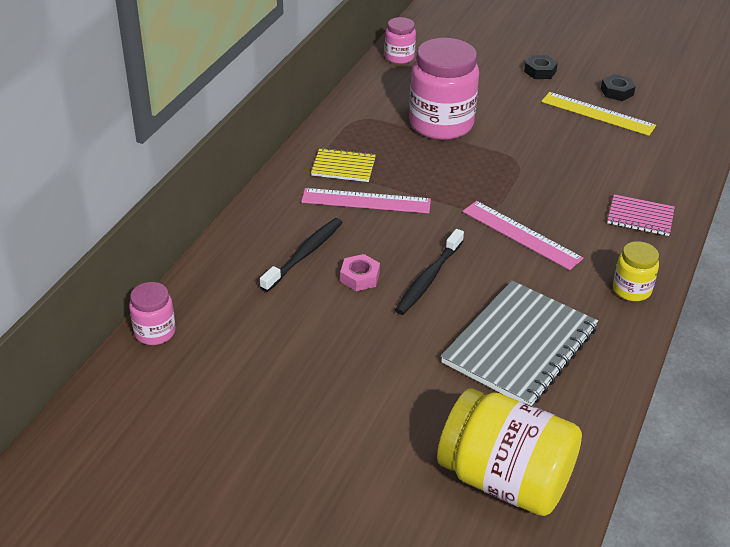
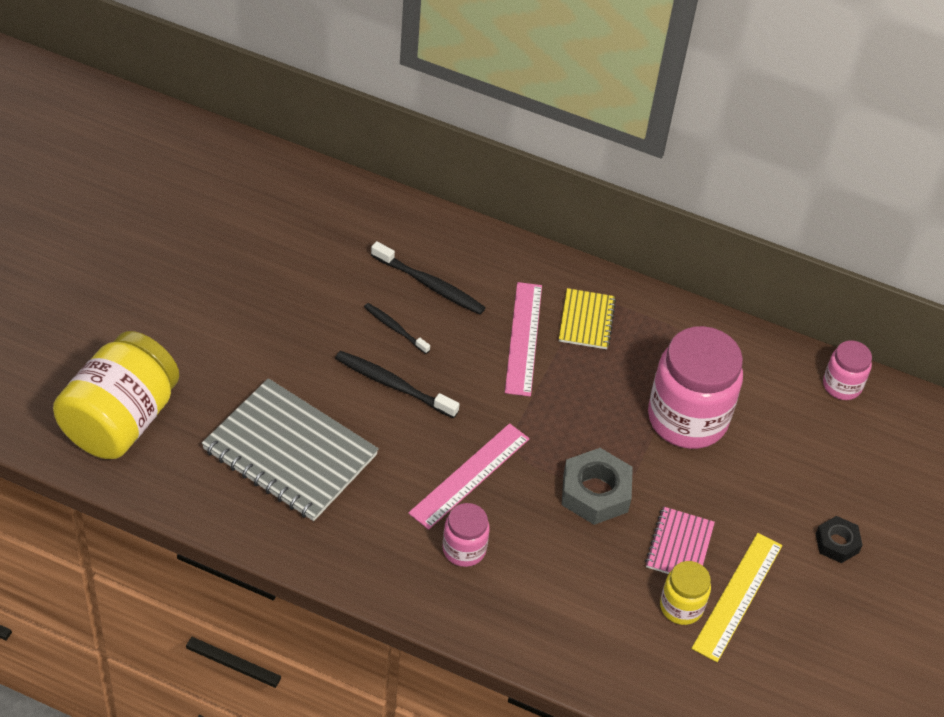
camera: 85 degrees right, 10 degrees up
(155, 332) = (318, 180): pink jar -> pink jar (464, 549)
(360, 277) = (395, 328): pink nut -> black toothbrush
(522, 170) = (595, 492): none -> grey nut
(617, 92) = (799, 630): black nut -> none
(631, 289) = (375, 568): yellow jar -> yellow jar (681, 607)
(640, 217) = (509, 602): pink notebook -> pink notebook (679, 546)

